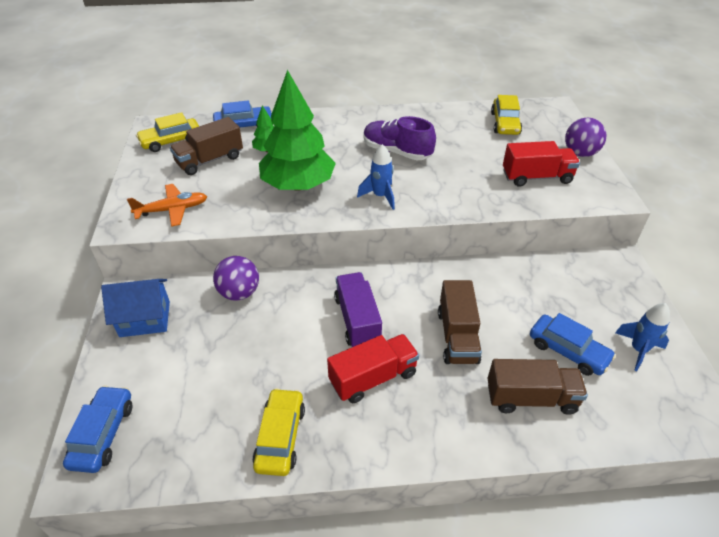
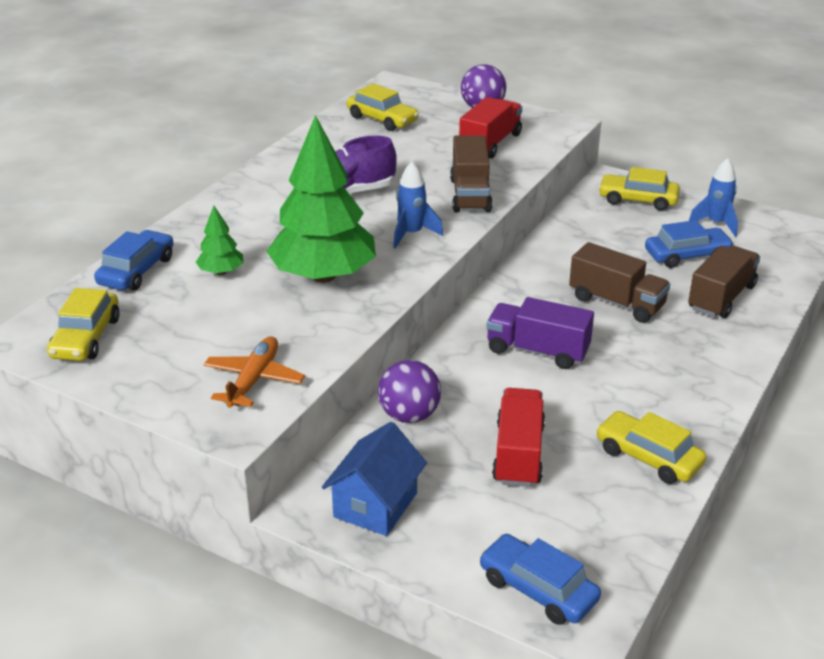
camera: 55 degrees left, 10 degrees down
(210, 160) = (180, 320): brown truck -> brown truck (470, 195)
(373, 378) = (623, 371): red truck -> red truck (518, 454)
(612, 288) = (638, 200): none -> yellow car

